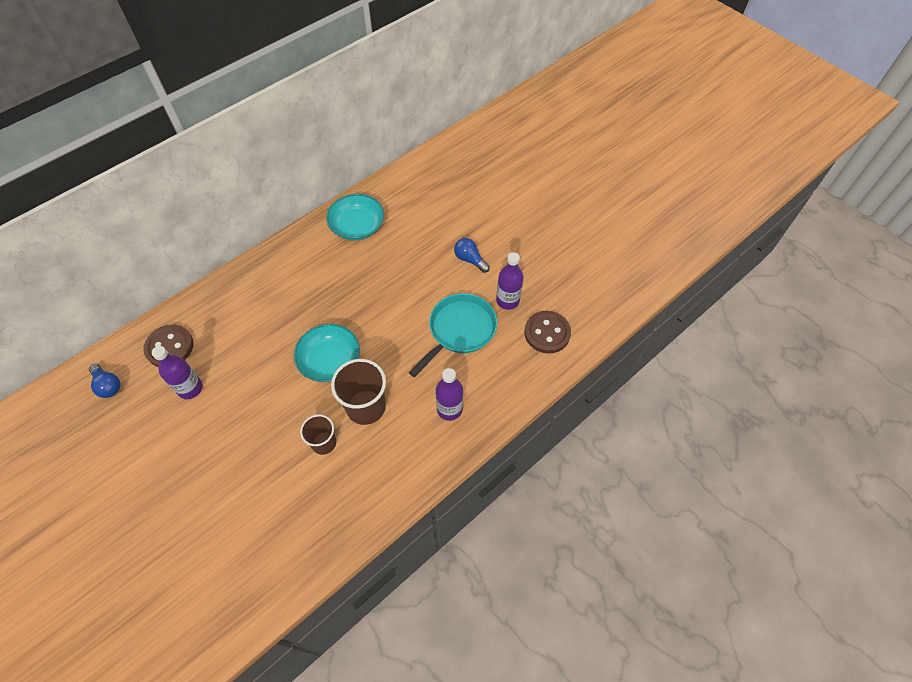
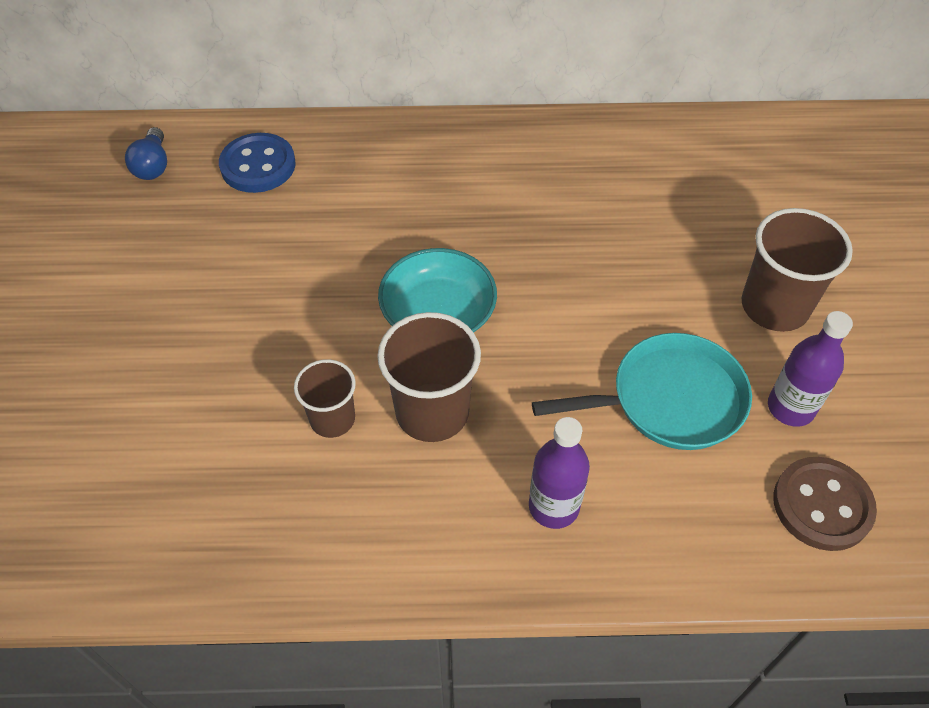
camera: 40 degrees right, 5 degrees down
(169, 347) = (258, 165): brown button -> blue button
(190, 388) = (236, 230): purple bottle -> none
(357, 226) = (632, 159): turquoise bowl -> none
(470, 260) = (774, 306): blue light bulb -> brown cup

